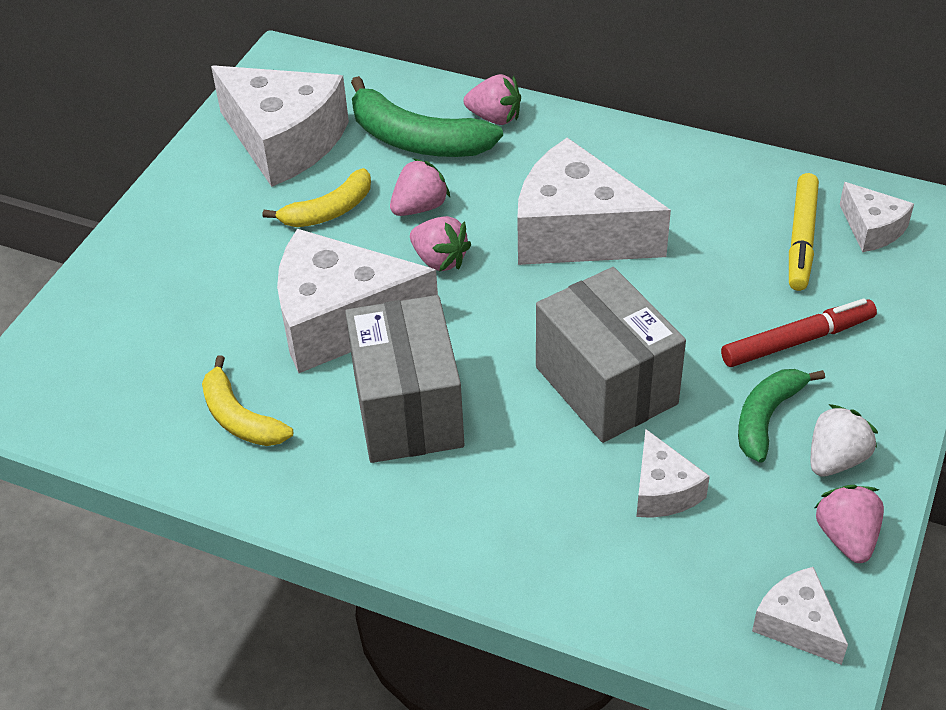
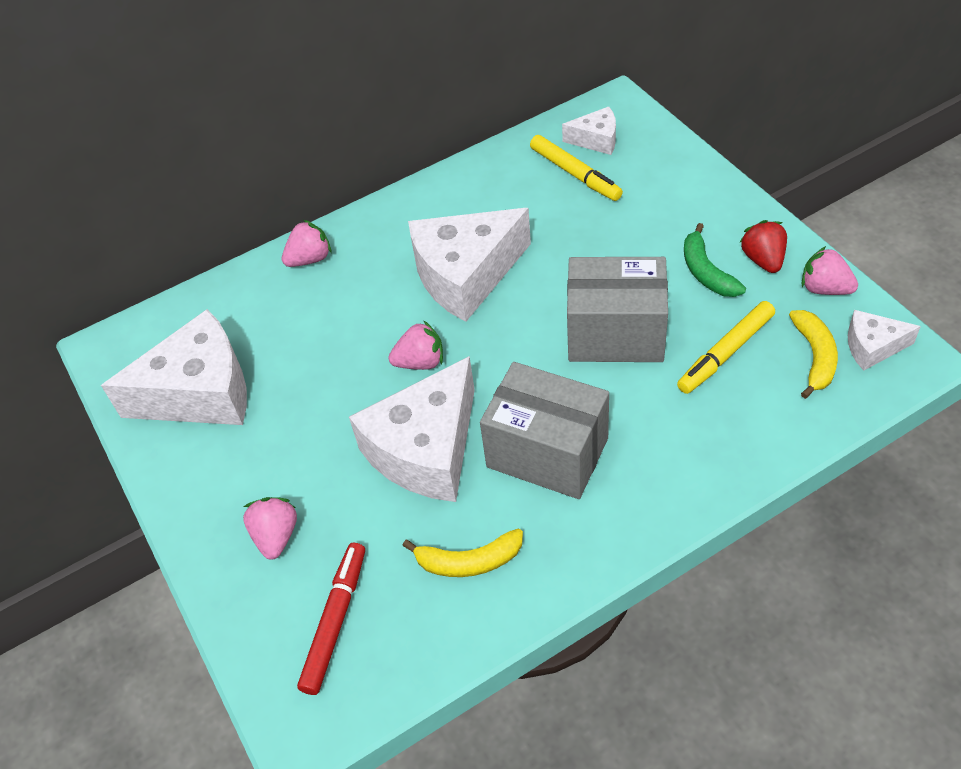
camera: 50 degrees left, 5 degrees up
(329, 211) = (306, 401): yellow banana -> yellow banana (814, 357)
(416, 140) = (285, 313): green banana -> none
(419, 207) = (357, 346): pink strawberry -> pink strawberry (276, 536)
(663, 490) = (725, 353): white cheese -> yellow marker
(797, 341) = (657, 223): red marker -> red marker (335, 621)
(835, 459) = (763, 260): white strawberry -> red strawberry

